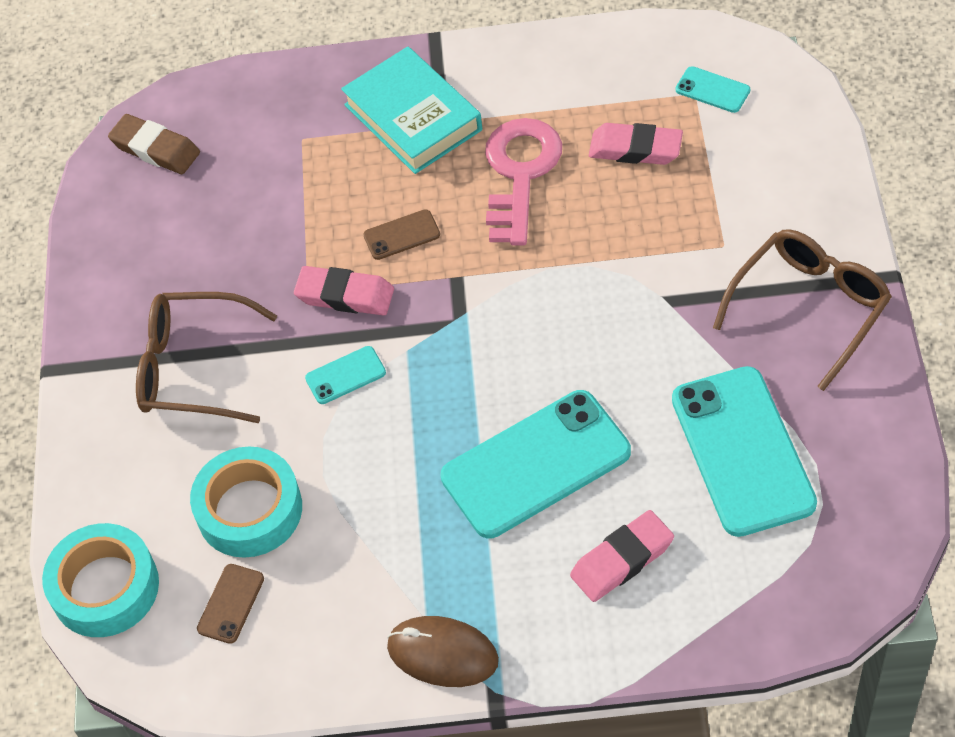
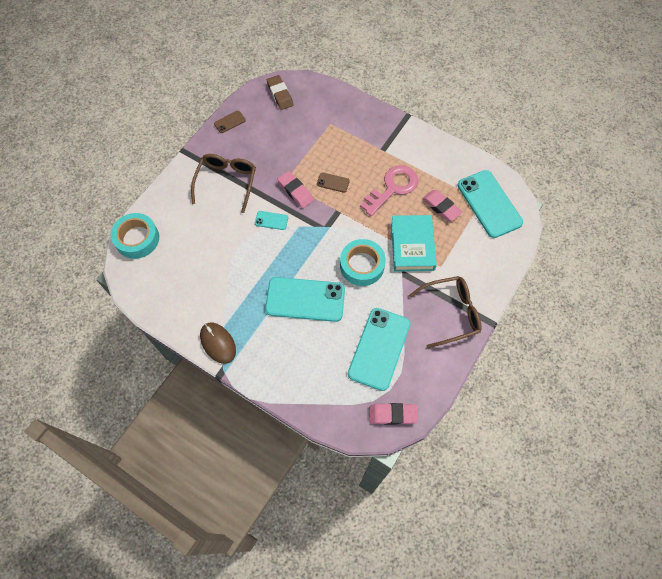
camera: 30 degrees right, 10 degrees up
(194, 368) = (226, 182): brown glasses -> brown glasses turned 60 degrees clockwise
(230, 604) = (169, 274): brown phone -> brown phone (229, 122)
(249, 510) = (202, 245): turquoise tape -> turquoise tape (362, 265)
(413, 117) = (374, 141): turquoise book -> turquoise book (412, 245)
(622, 560) = (303, 356): pink eraser -> pink eraser (392, 414)
(712, 90) = (489, 204): turquoise phone -> turquoise phone, size x2.28

